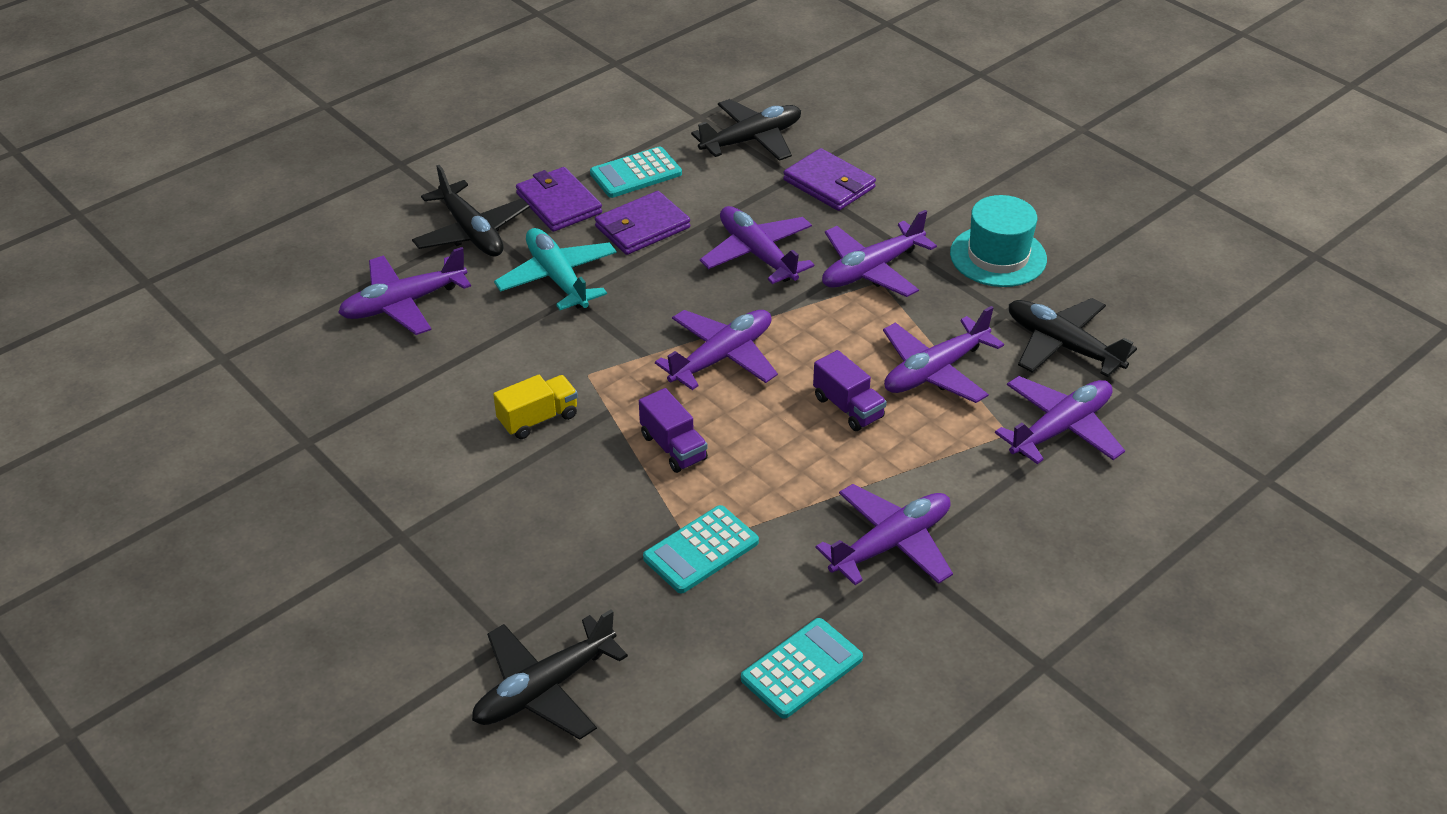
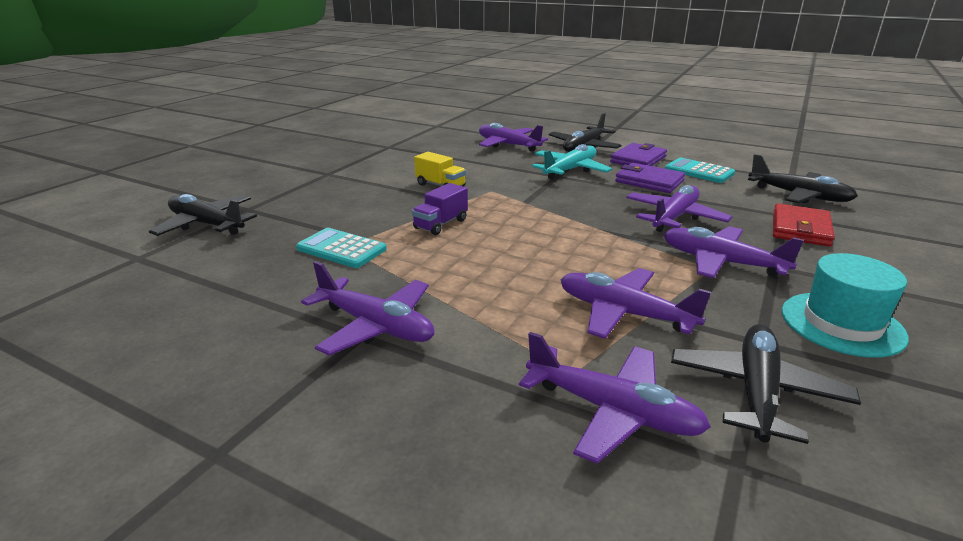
camera: 70 degrees right, 15 degrees down
(722, 357) = (547, 224): purple plane -> none
(802, 669) = (218, 307): turquoise calculator -> none
(829, 184) = (800, 229): purple wallet -> red wallet
(848, 407) = (535, 279): purple truck -> none

